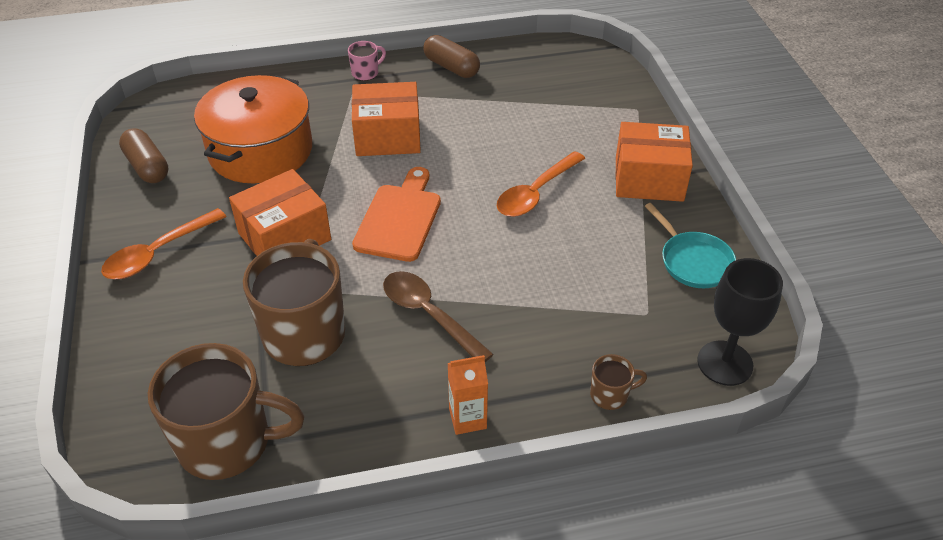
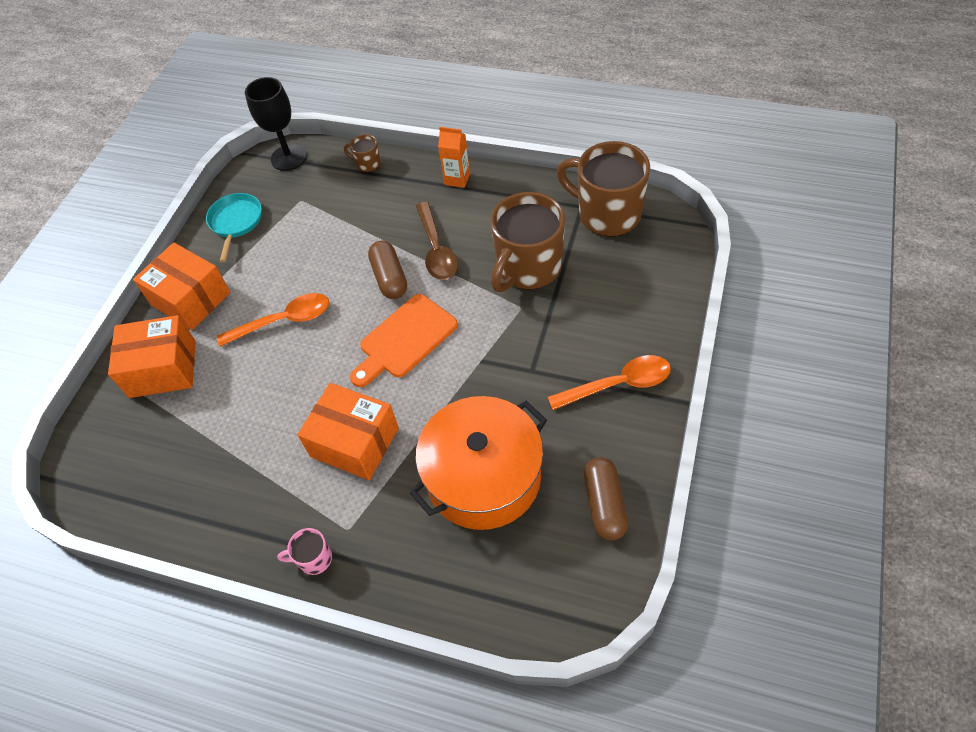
camera: 145 degrees left, 10 degrees up
(284, 236) = (506, 359): orange box -> orange box (163, 369)
(451, 67) = (222, 523): brown capsule -> brown capsule (390, 278)

